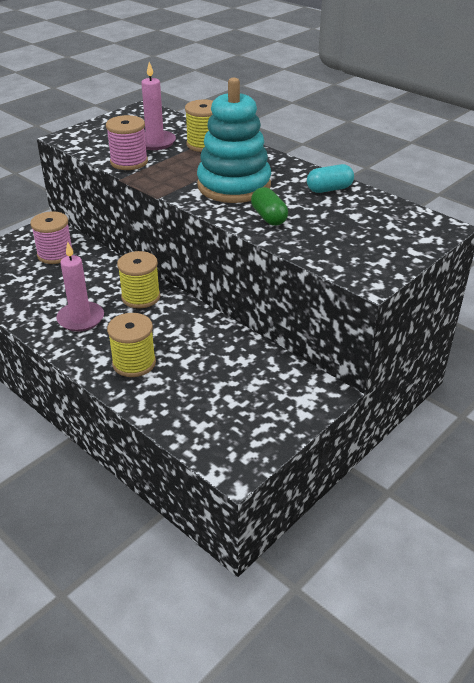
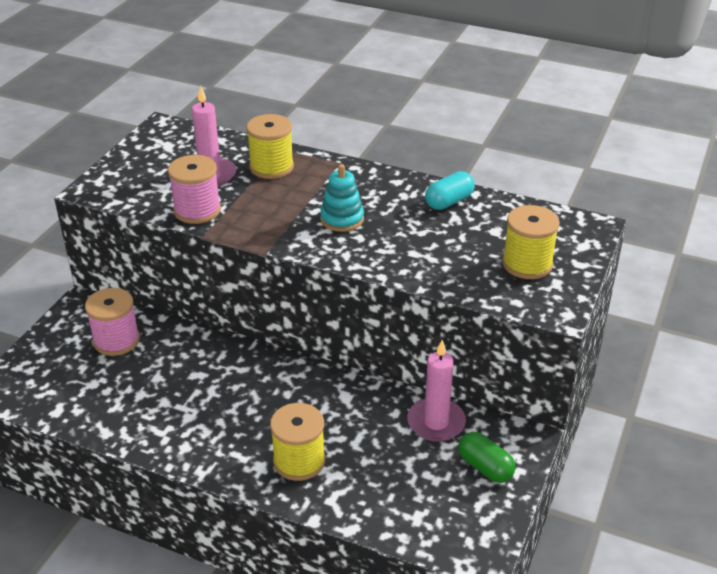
camera: 20 degrees left, 0 degrees up
(81, 319) = (202, 420): pink candle -> pink candle (436, 422)
(141, 297) = (257, 373): yellow spool -> yellow spool (527, 264)
(234, 186) = (342, 219): turquoise stacking toy -> turquoise stacking toy, size x0.50
(269, 217) = (406, 254): green capsule -> green capsule (485, 467)

